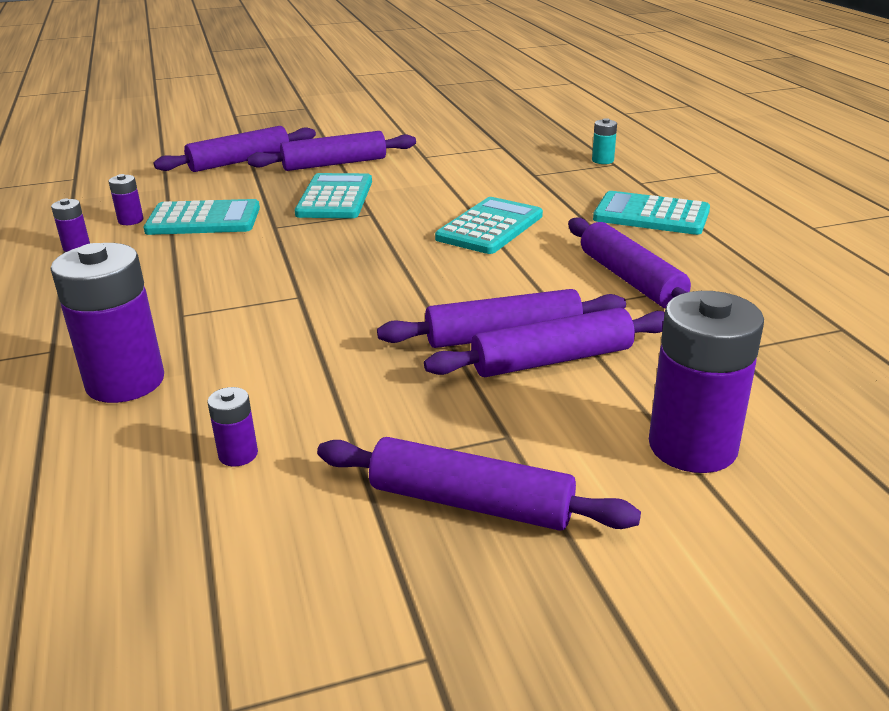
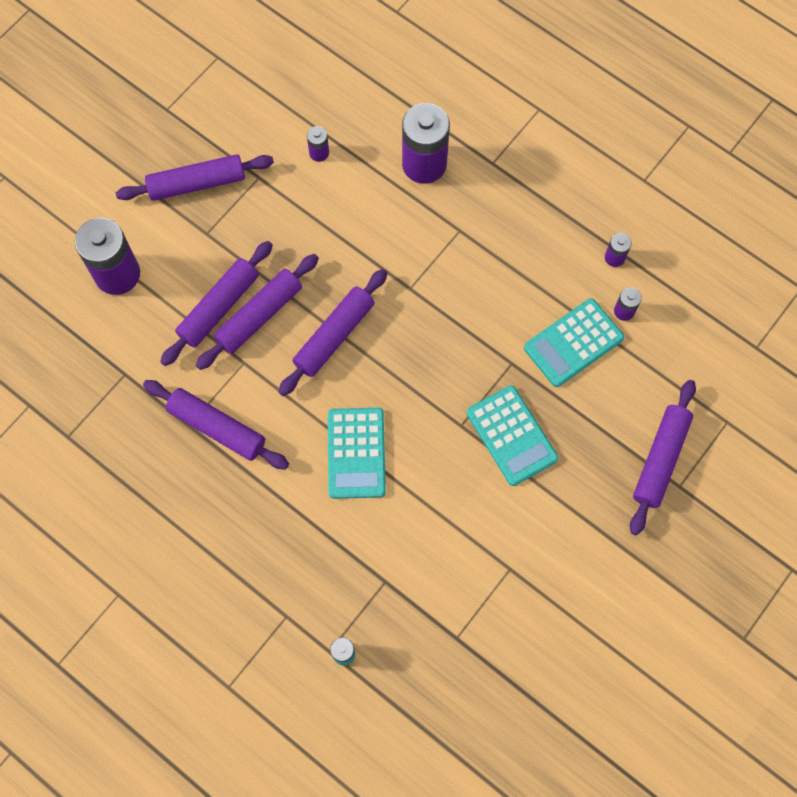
camera: 145 degrees right, 40 degrees up
(334, 164) = (573, 503): purple rolling pin -> purple rolling pin (334, 336)
(651, 215) = (247, 546): turquoise calculator -> none

